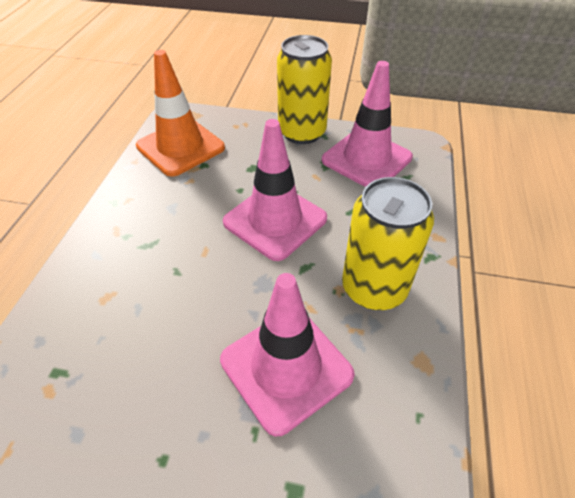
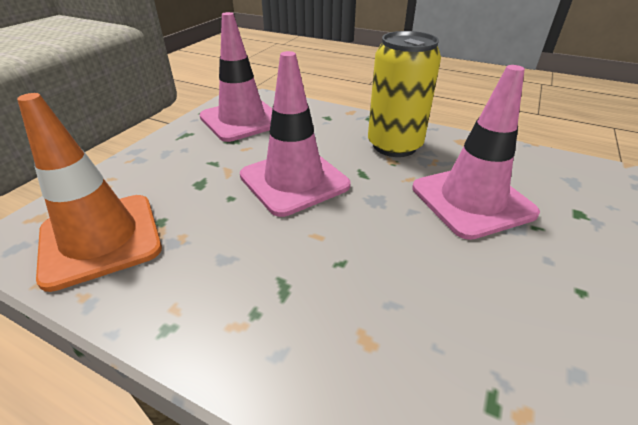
camera: 75 degrees left, 10 degrees down
(302, 132) = (170, 144): yellow can -> none

